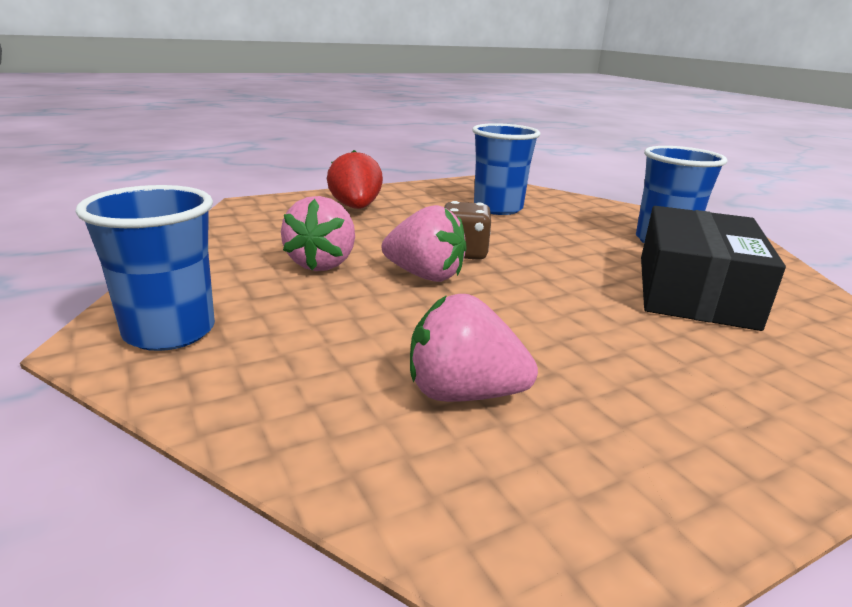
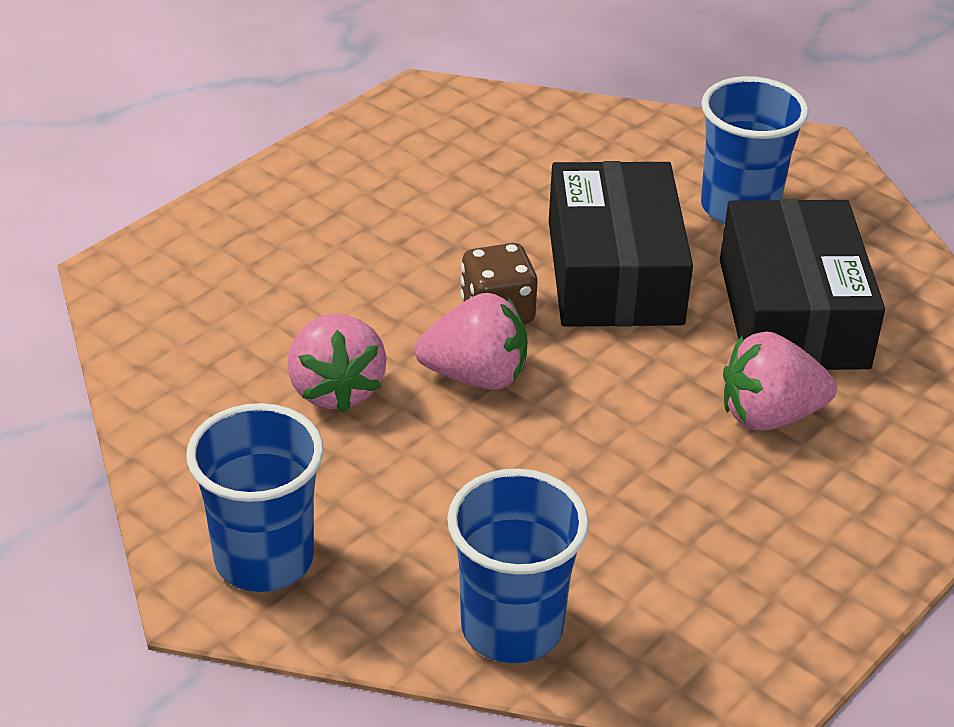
camera: 20 degrees left, 15 degrees up
(356, 208) = (285, 237): red strawberry -> none
(463, 393) = (610, 550): pink strawberry -> pink strawberry (769, 415)
(498, 208) = (489, 178): blue cup -> blue cup (512, 627)
(559, 251) = (614, 272): none -> black box

